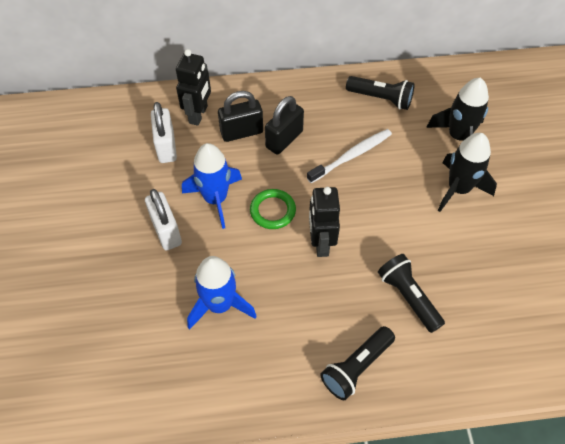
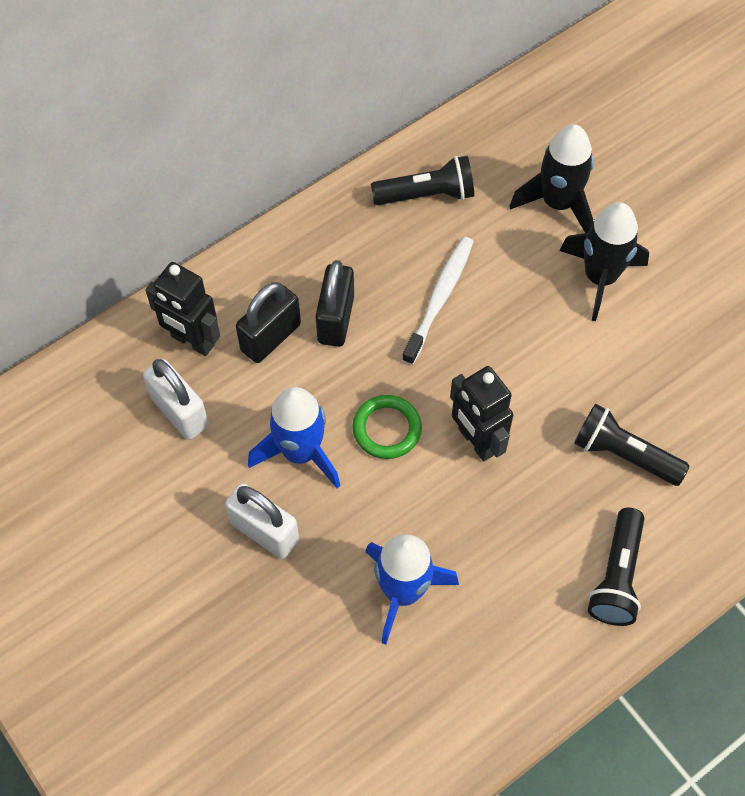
camera: 30 degrees left, 5 degrees up
(198, 115) = (192, 341): black robot -> black robot turned 135 degrees clockwise

